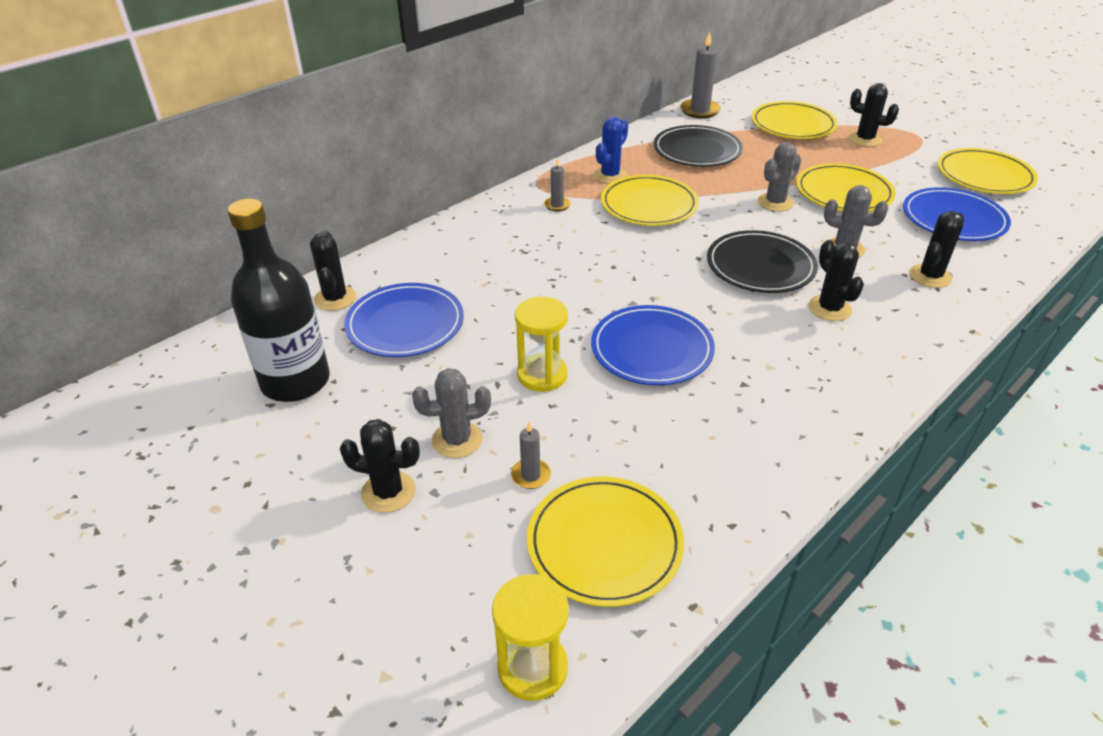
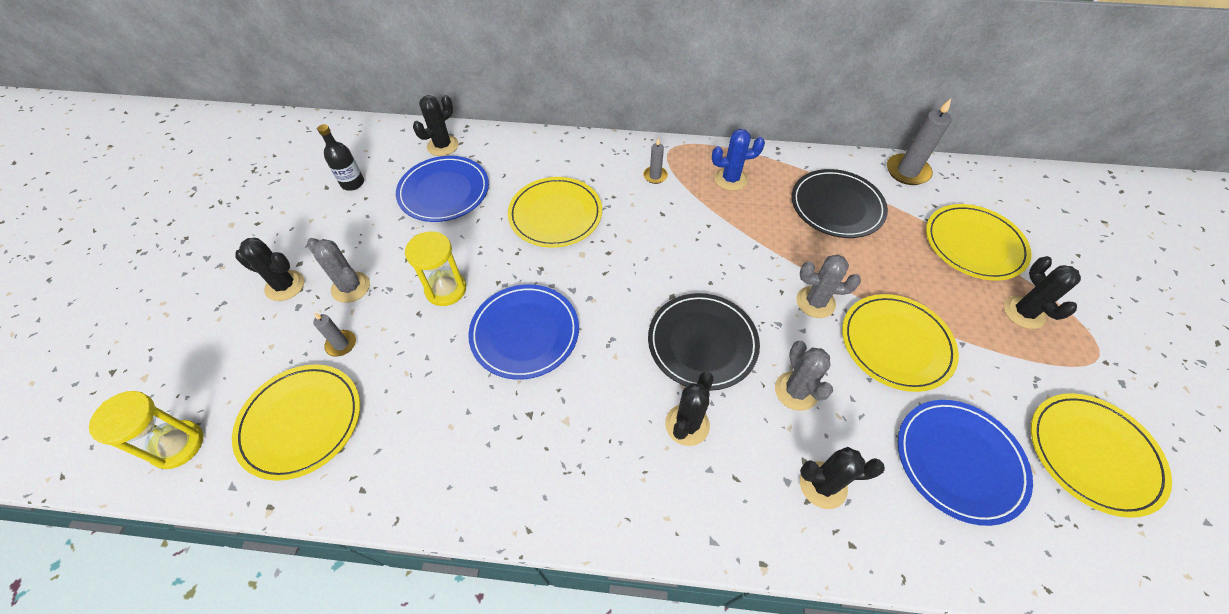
camera: 50 degrees right, 15 degrees up
(295, 381) = (352, 183): black bottle -> black bottle, size x0.48
(388, 492) = (285, 286): black cactus -> black cactus turned 45 degrees counterclockwise
(649, 205) = (715, 224): yellow plate -> yellow plate (555, 215)

